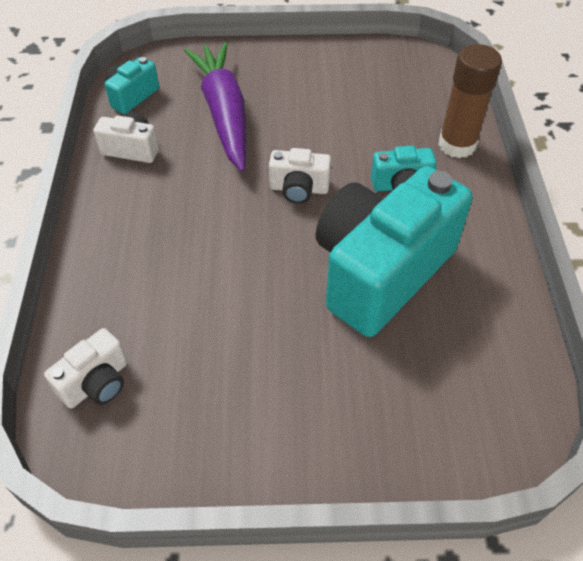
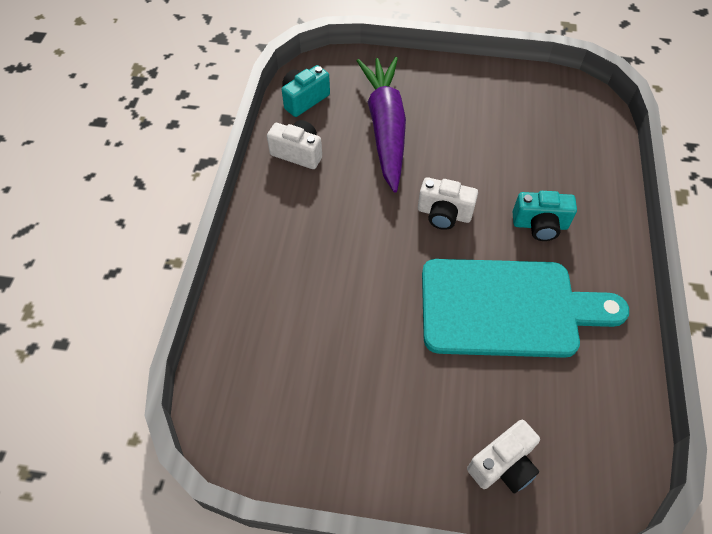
camera: 10 degrees right, 5 degrees up
(96, 383) = (243, 374): white camera -> white camera (503, 465)
(380, 271) = (507, 308): turquoise camera -> turquoise cutting board
(457, 145) = (599, 189): brown glue stick -> none

